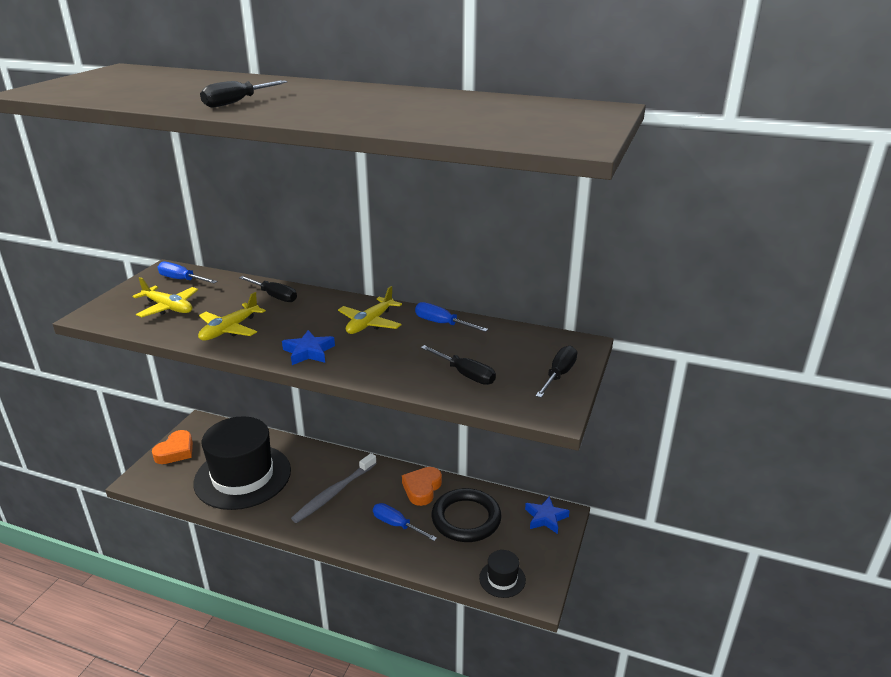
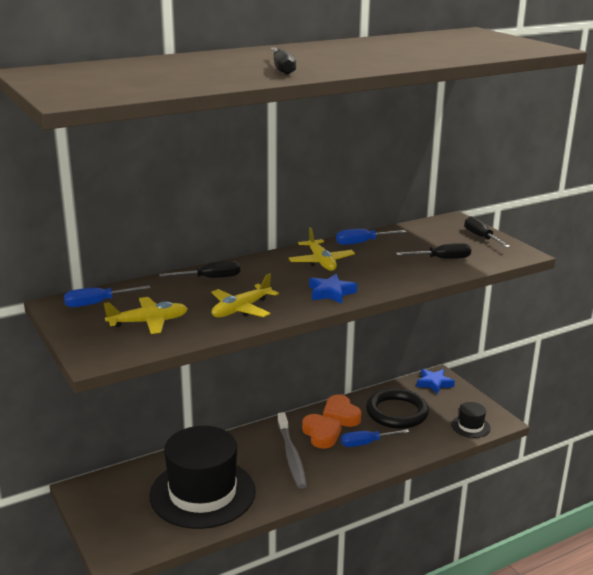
camera: 50 degrees left, 5 degrees down
(175, 451) = (104, 519): orange heart -> orange heart (321, 434)
(229, 329) = (241, 309): yellow plane -> yellow plane turned 60 degrees clockwise

